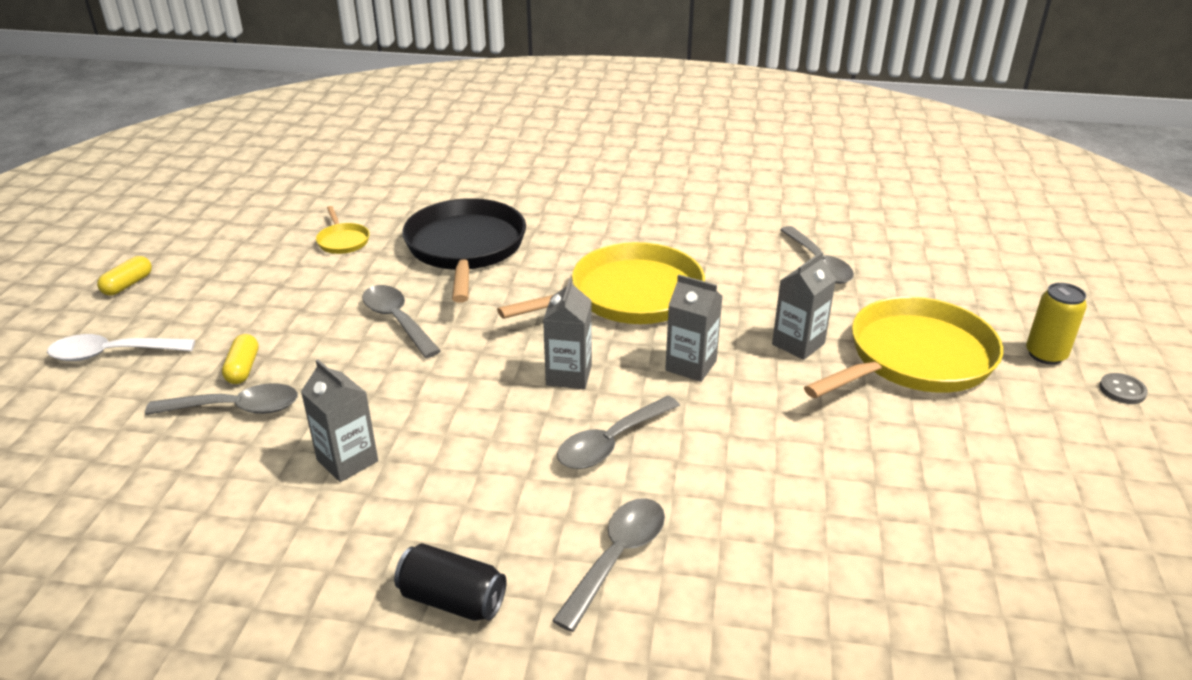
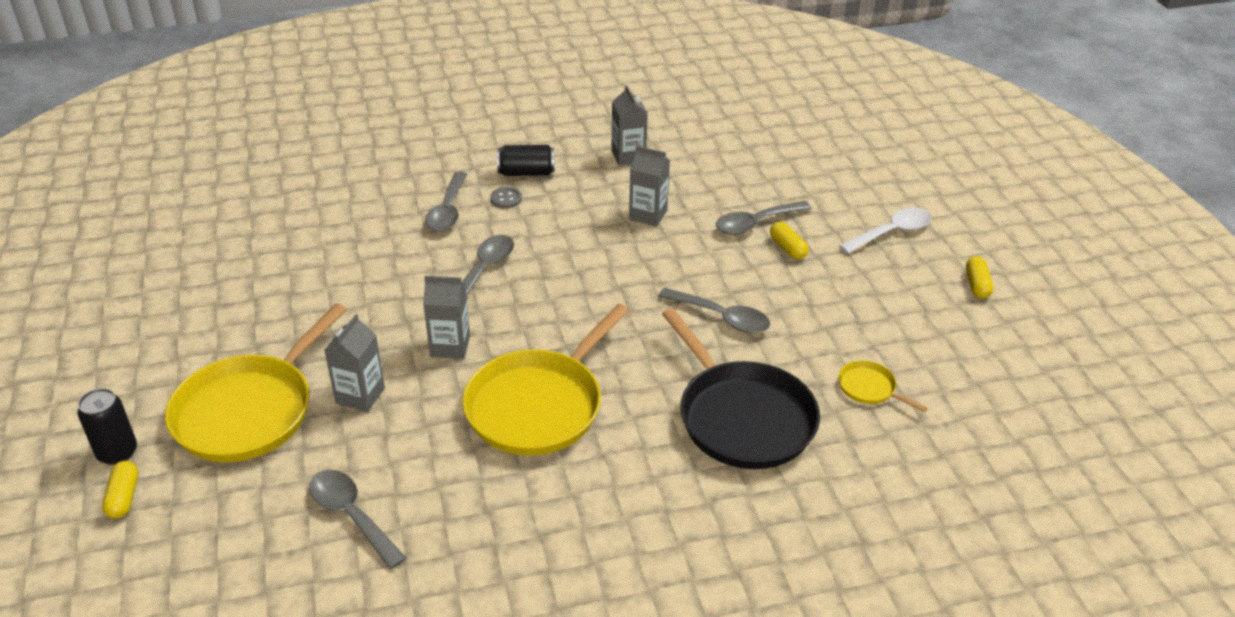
camera: 155 degrees right, 5 degrees up
(569, 375) = (545, 310): grey carton -> grey carton (628, 156)
(1024, 319) = (123, 497): none -> yellow capsule
(1045, 355) = (117, 453): yellow can -> black can
(1122, 390) = (58, 430): grey button -> grey button (506, 199)

